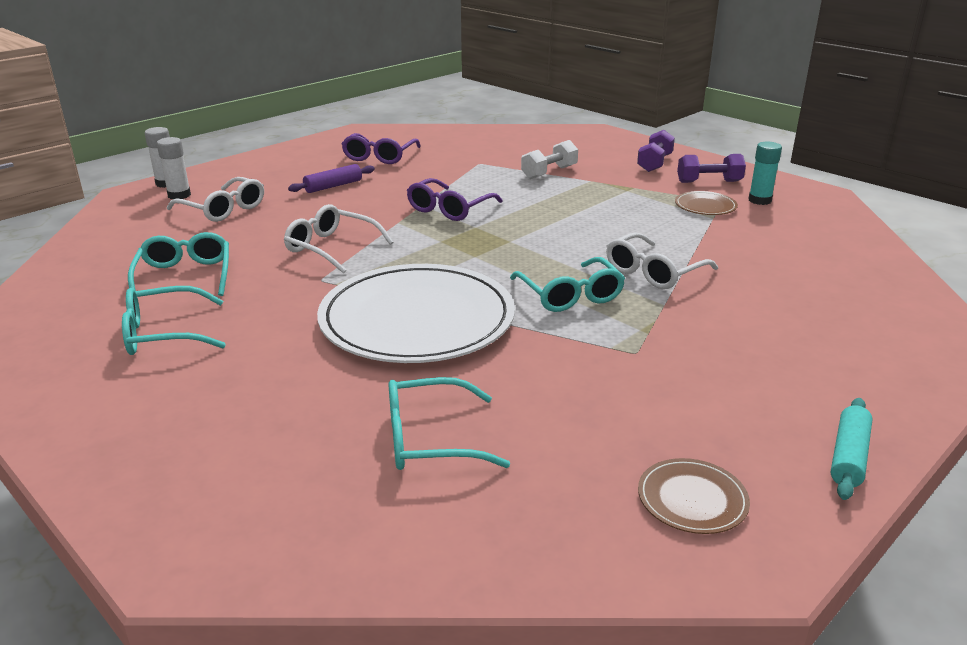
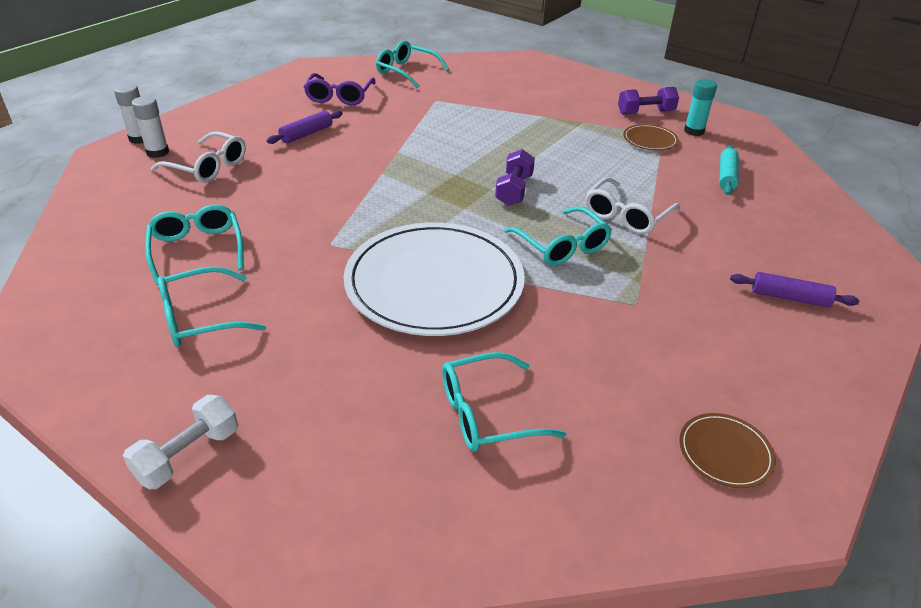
camera: 10 degrees left, 10 degrees up
(331, 248) = (328, 206): white glasses -> none
(449, 209) = (424, 155): purple glasses -> none
(457, 138) = (406, 71): none -> turquoise glasses
(549, 172) = (503, 108): white dumbbell -> white dumbbell (188, 455)
(654, 163) = (593, 94): purple dumbbell -> purple dumbbell (514, 190)
(822, 359) = (789, 297): none -> purple rolling pin
(849, 456) = (836, 396): turquoise rolling pin -> turquoise rolling pin (726, 176)

